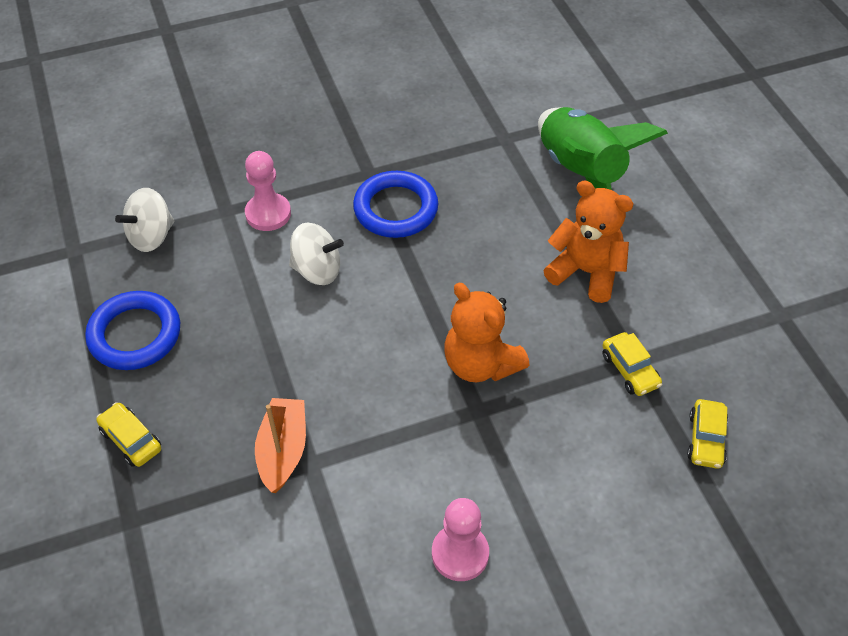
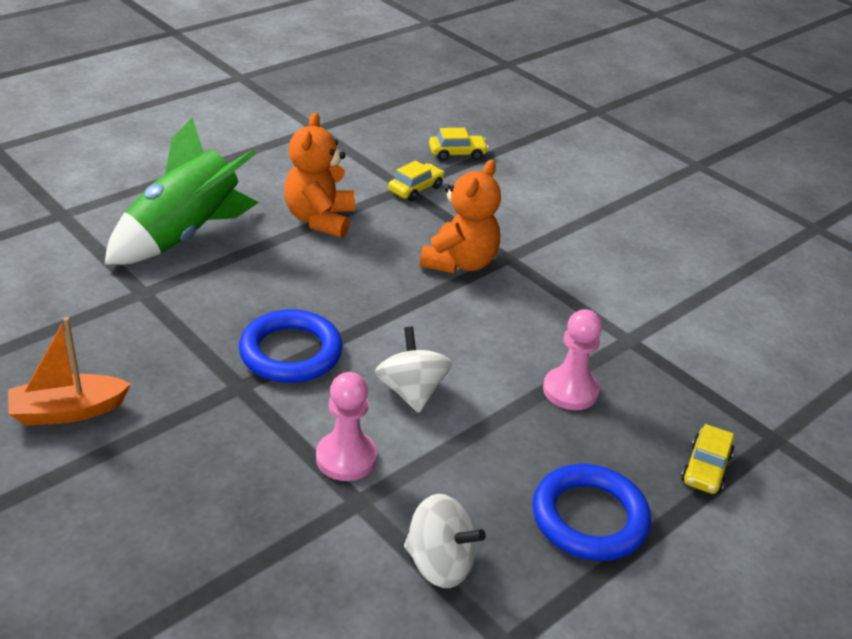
camera: 115 degrees left, 15 degrees down
(283, 451) = (631, 359): orange boat -> orange boat (68, 411)
(460, 553) = (636, 246): pink pawn -> pink pawn (570, 391)

